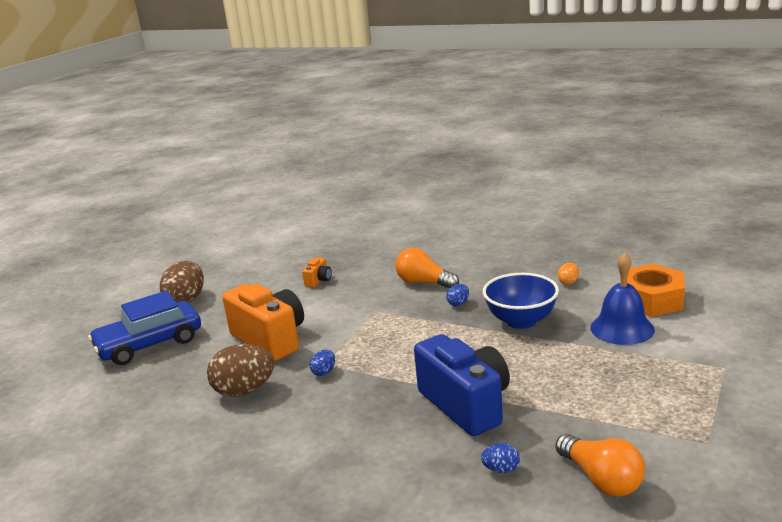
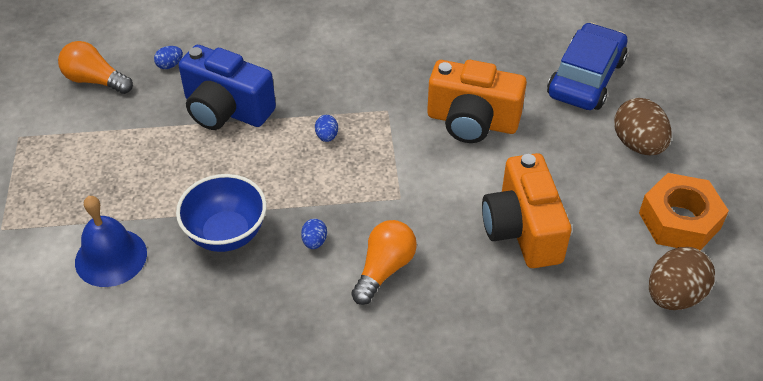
camera: 145 degrees right, 25 degrees up
(244, 390) = (429, 62): brown egg -> brown egg (674, 295)
(318, 280) = (522, 230): orange camera -> orange camera, size x2.35
(324, 372) = (378, 102): blue egg -> blue egg (327, 136)
(424, 283) = (384, 269): orange light bulb -> orange light bulb turned 60 degrees counterclockwise
(568, 282) = (198, 331): orange egg -> none
(651, 300) = (85, 325): orange nut -> orange nut (679, 220)

